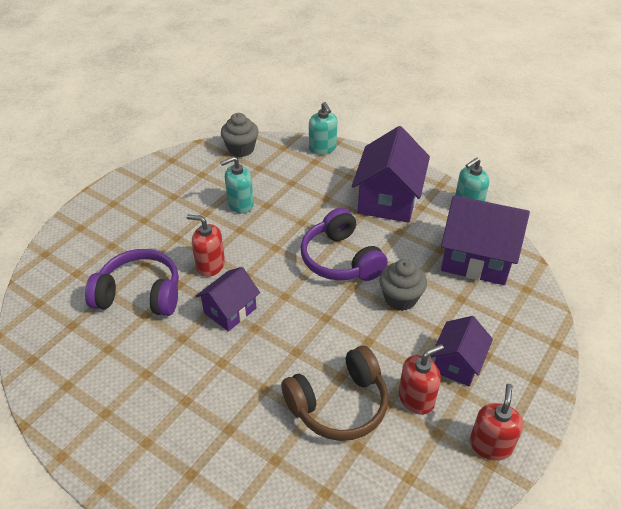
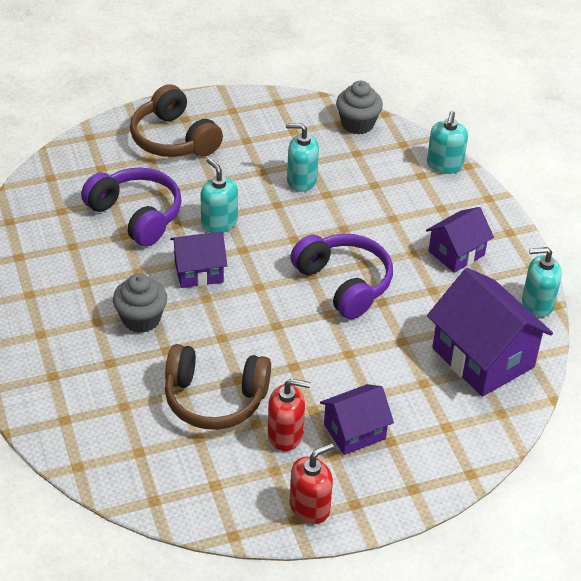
camera: 35 degrees right, 0 degrees up
(117, 222) = (173, 139): none -> brown headphones
(210, 265) = (219, 223): red soap dispenser -> turquoise soap dispenser
(340, 259) = (344, 283): purple headphones -> purple headphones turned 135 degrees clockwise
(388, 199) = (456, 253): purple house -> purple house, size x0.59
(400, 298) = (364, 349): grey cupcake -> grey cupcake (141, 319)

